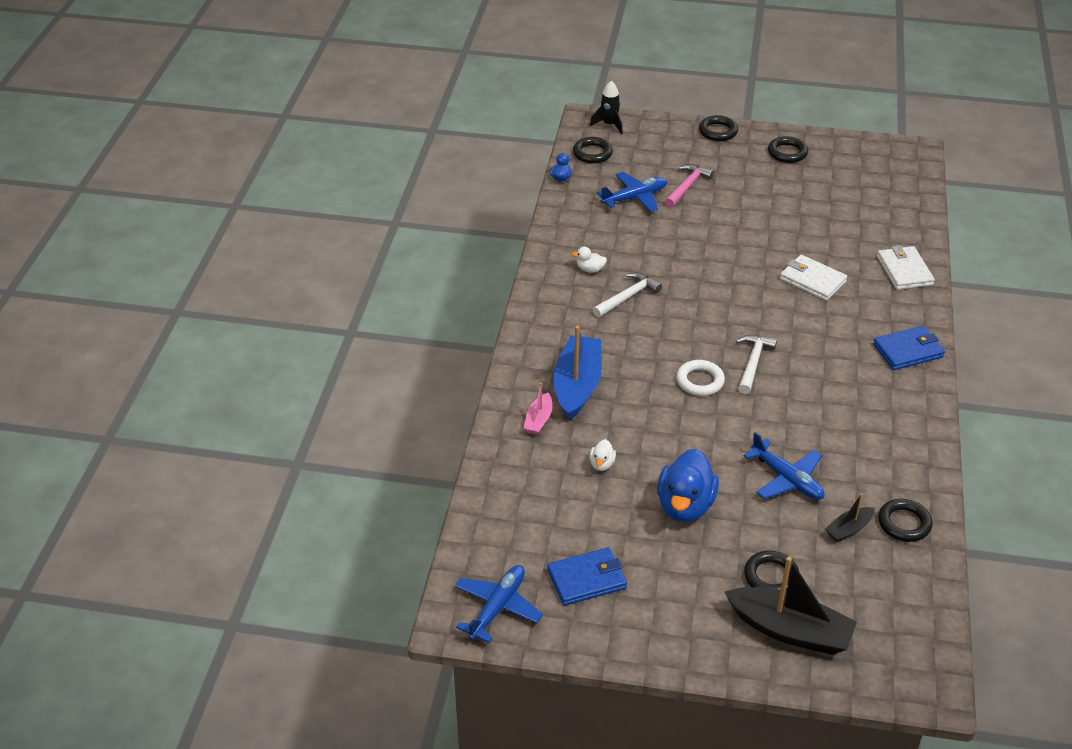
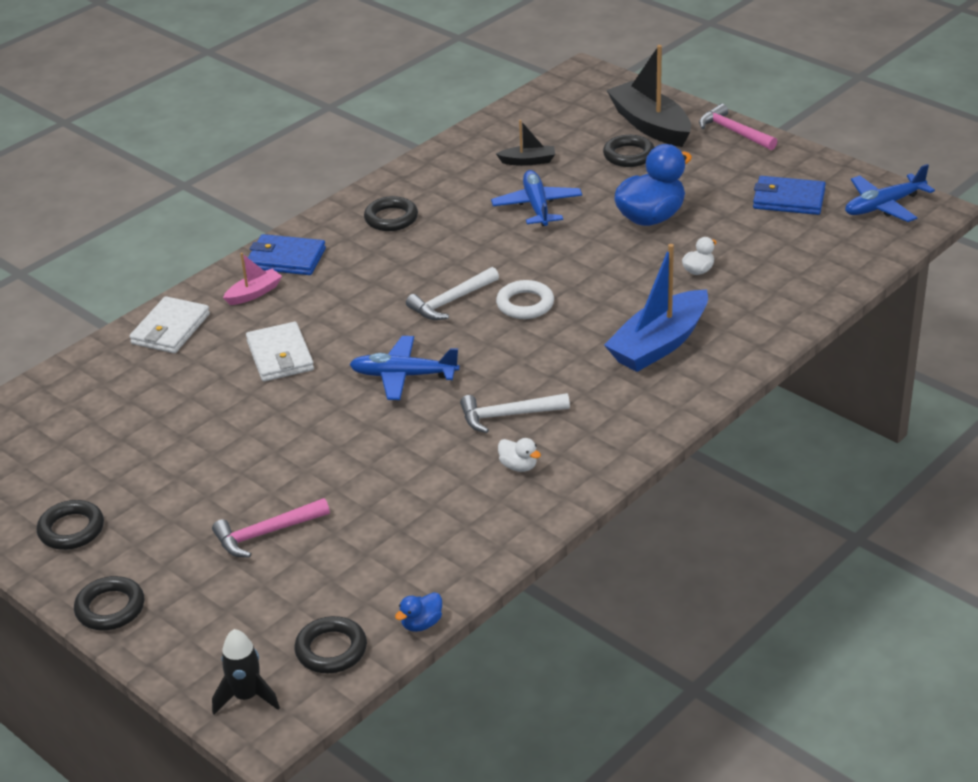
camera: 145 degrees left, 5 degrees down
(538, 420) = (730, 327): pink boat -> pink boat (254, 293)
(635, 197) = (354, 545): blue plane -> blue plane (403, 376)
(704, 657) = (734, 132): none -> pink hammer
(904, 523) = (478, 151): black ring -> black ring (391, 218)

